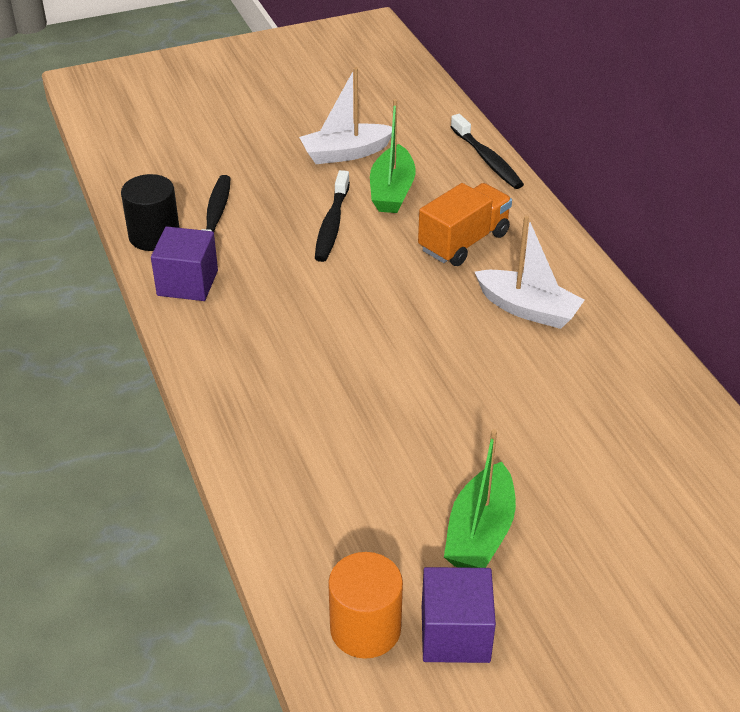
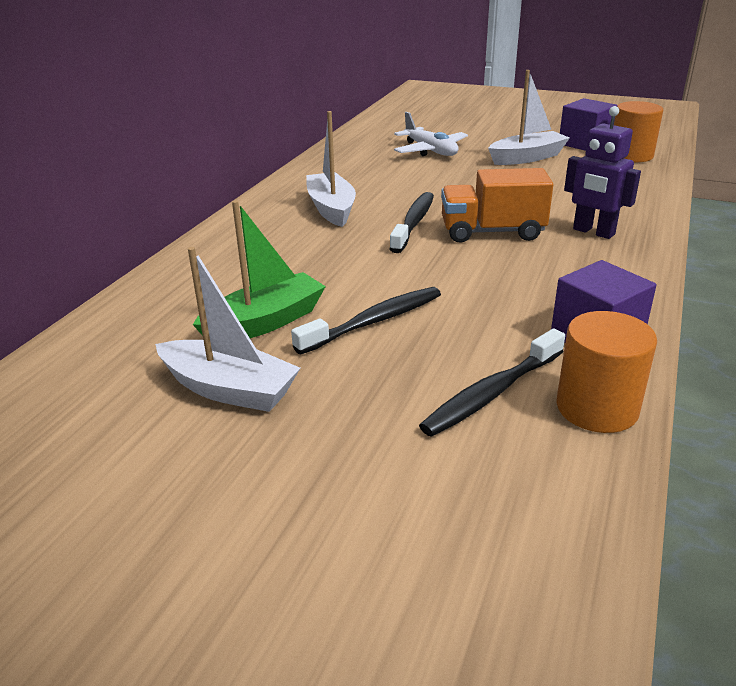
camera: 135 degrees left, 10 degrees down
(154, 236) = (597, 408): black cylinder -> orange cylinder
(276, 405) = (593, 232): none -> purple robot
(463, 242) = (290, 257): orange truck -> orange truck (492, 232)
(480, 532) = (527, 158): green boat -> white boat
(487, 160) = (126, 305): black toothbrush -> black toothbrush (414, 223)
(604, 478) = (430, 151): none -> white plane

